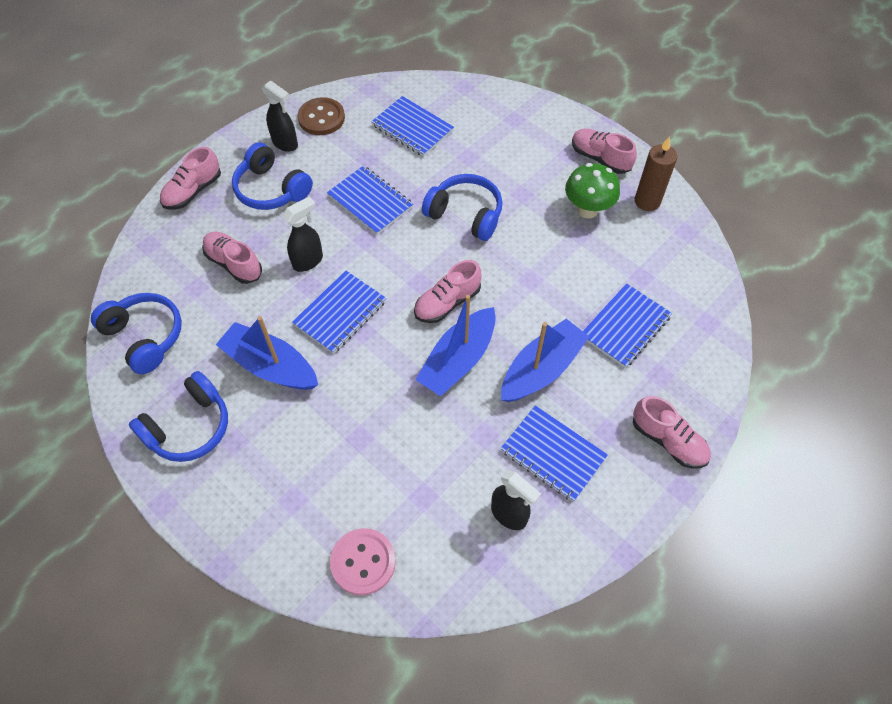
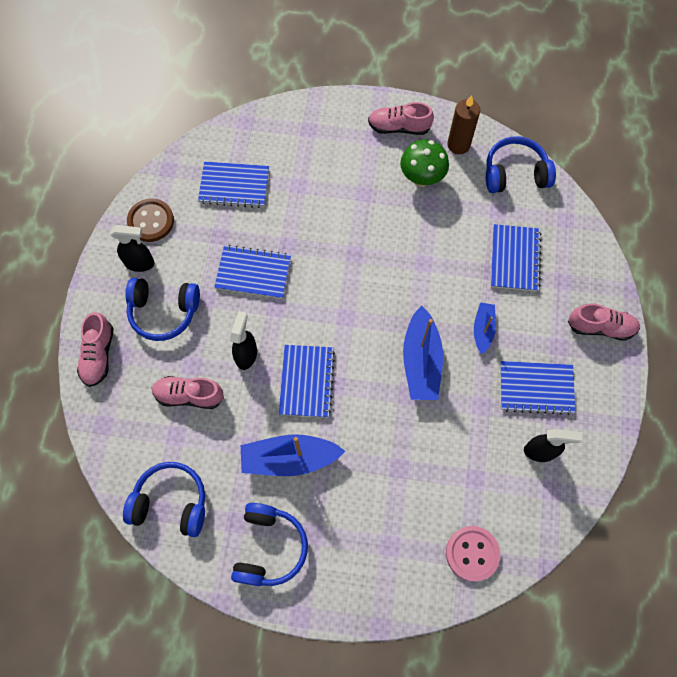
camera: 35 degrees left, 10 degrees up
(447, 303) = (378, 321): pink shoe -> none
(465, 214) = (335, 238): blue headphones -> blue headphones (515, 174)
(542, 369) = (483, 329): blue boat -> blue boat, size x0.57

